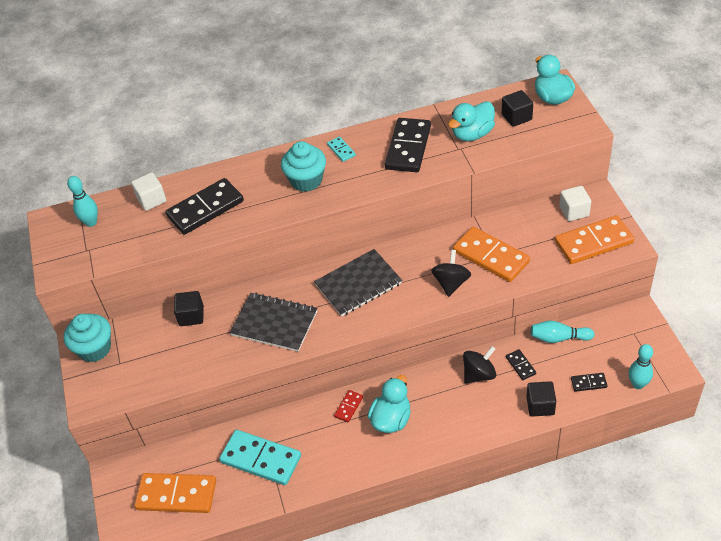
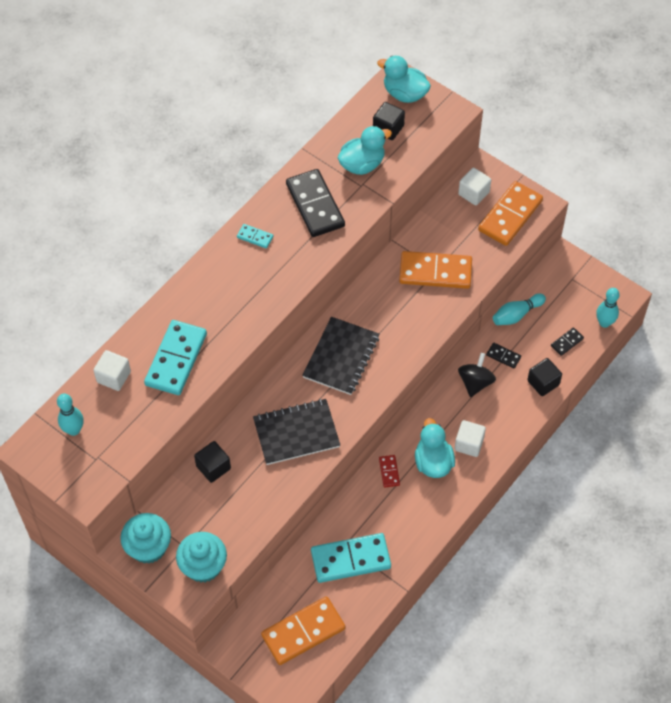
camera: 40 degrees left, 10 degrees up
(205, 209) = (176, 359): black domino -> turquoise domino
(306, 180) = (248, 284): turquoise cupcake -> turquoise cupcake (203, 566)
(433, 421) = (469, 444): none -> white cube
(451, 283) = (420, 314): black spinning top -> none
(472, 134) = (362, 164): turquoise duck -> turquoise duck turned 135 degrees counterclockwise

